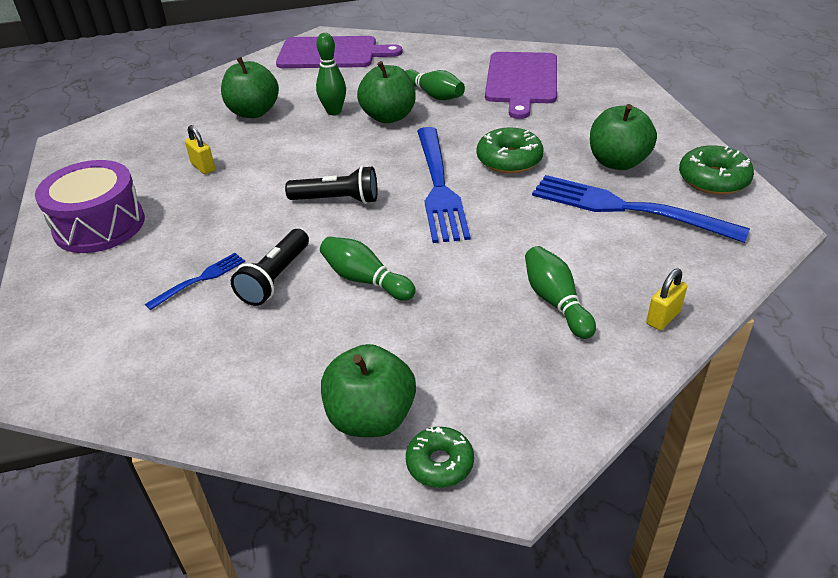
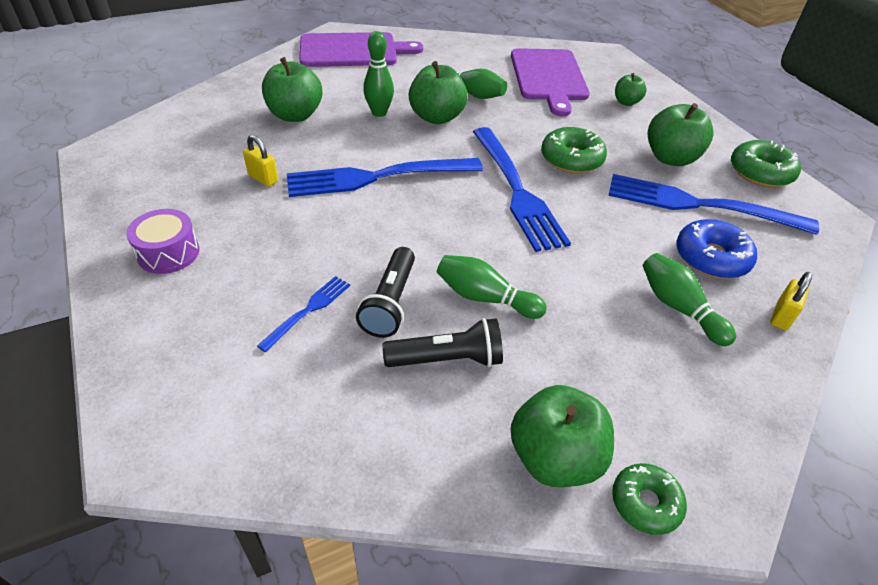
camera: 15 degrees left, 5 degrees up
(99, 225) = (168, 253): purple drum -> purple drum, size x0.61
(308, 170) = (377, 177): none -> blue fork
(337, 200) = (421, 209): black flashlight -> black flashlight (447, 359)
(595, 106) = (626, 102): none -> green apple
(614, 259) = (711, 258): none -> blue donut

